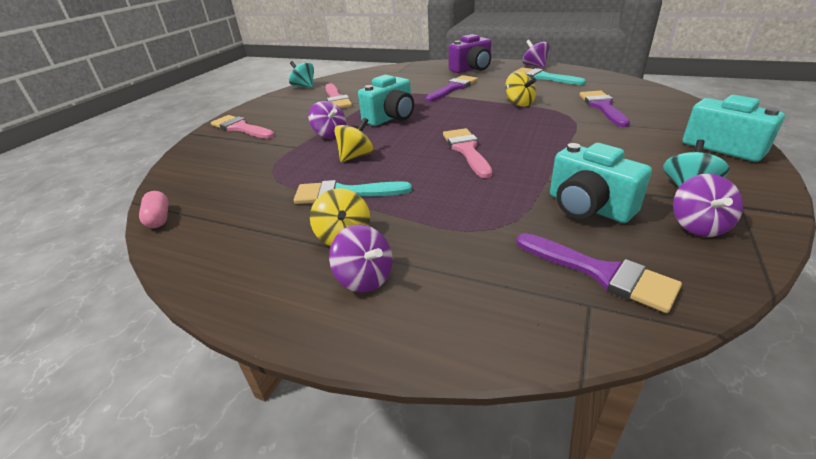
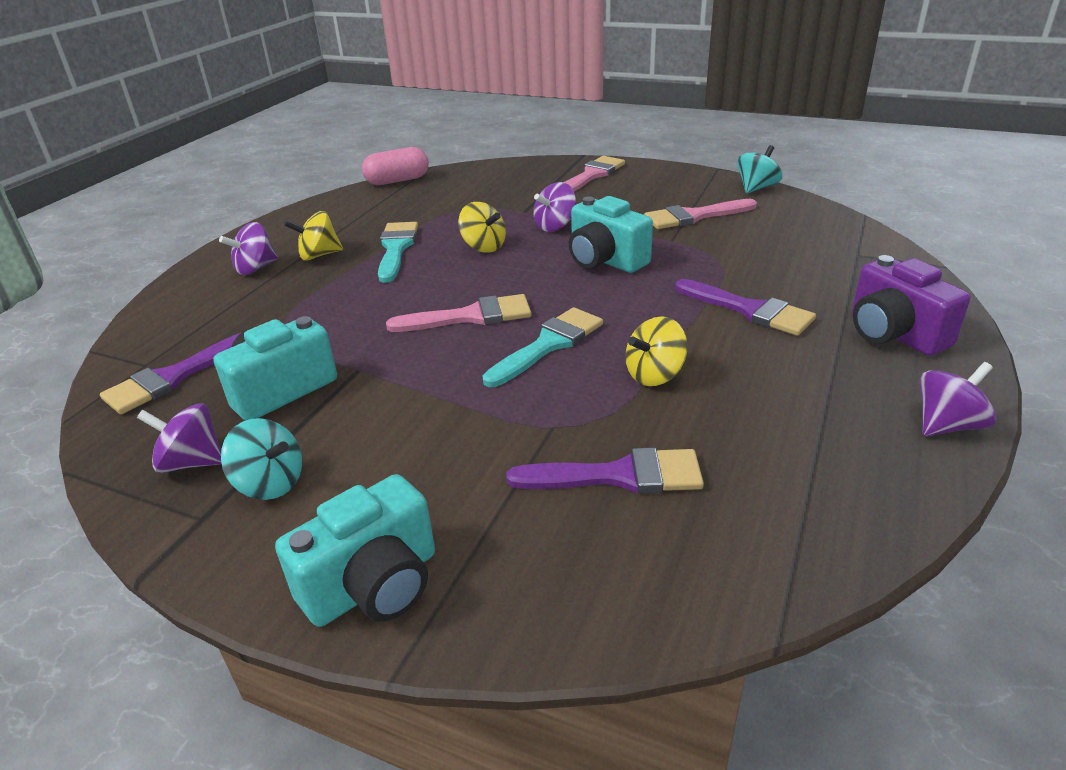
camera: 90 degrees right, 0 degrees up
(159, 218) = (397, 181): pink capsule -> pink capsule, size x1.53
(543, 77) = (837, 426): turquoise brush -> turquoise brush (548, 345)

